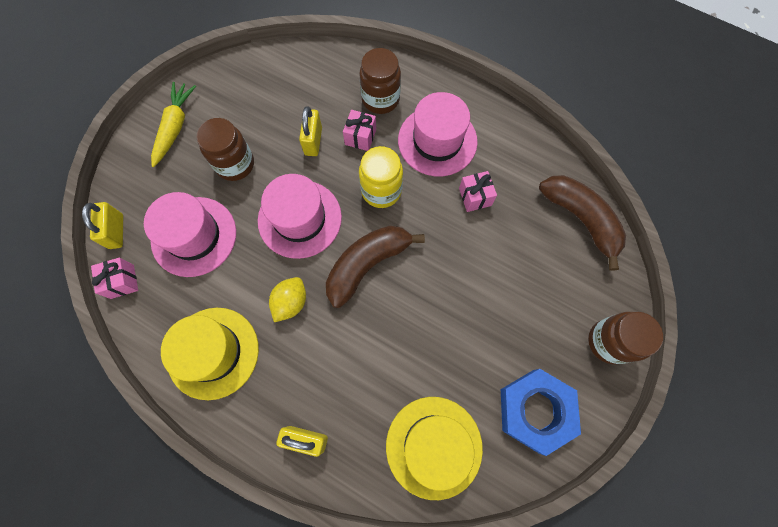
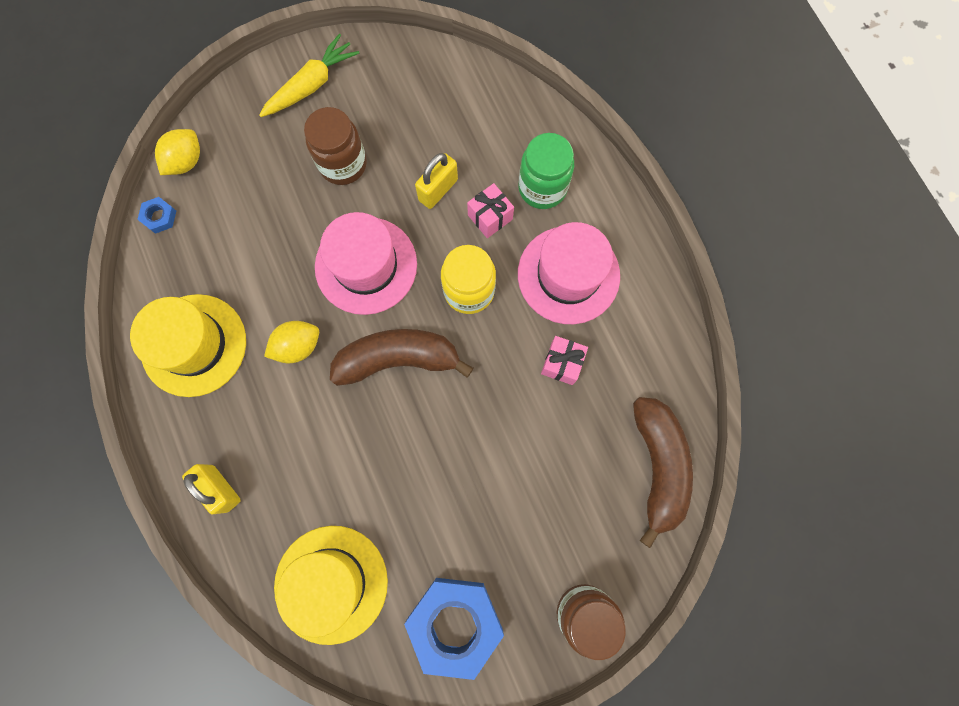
camera: 35 degrees right, 5 degrees up
(116, 231) = (186, 161): yellow padlock -> yellow lemon
(122, 281) = (159, 217): pink gift -> blue nut
(194, 236) = (253, 215): pink hat -> none
(380, 99) = (542, 188): brown jar -> green jar

